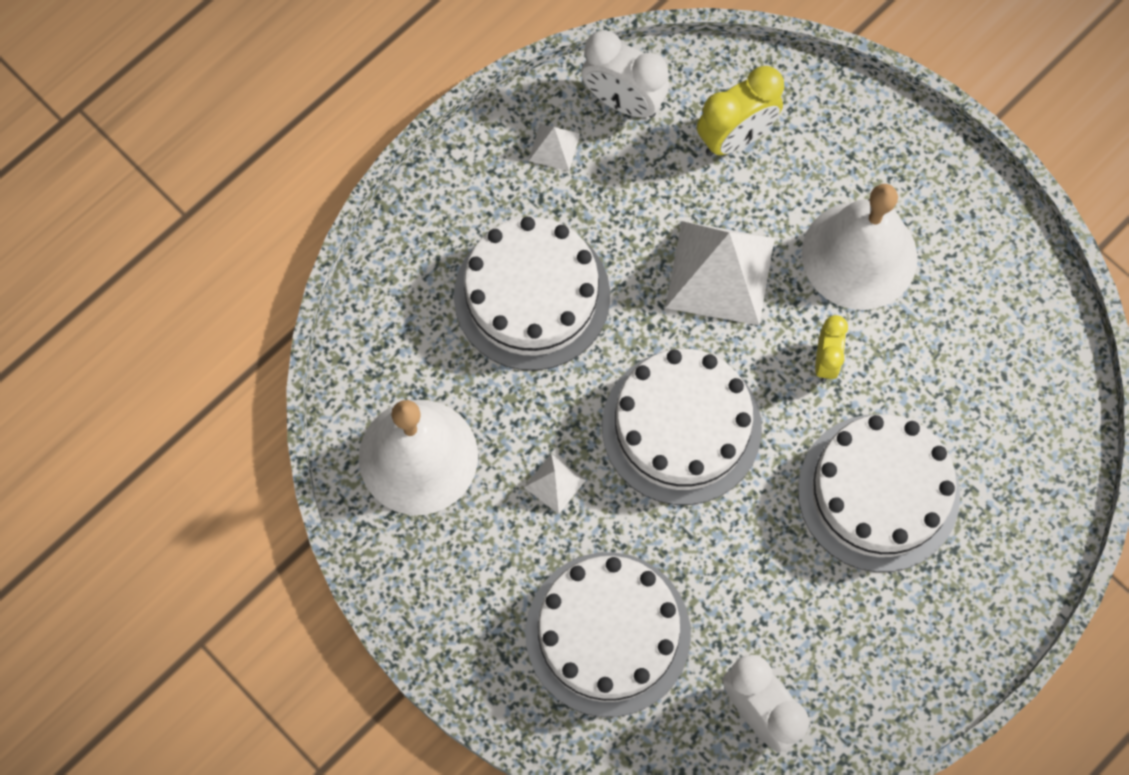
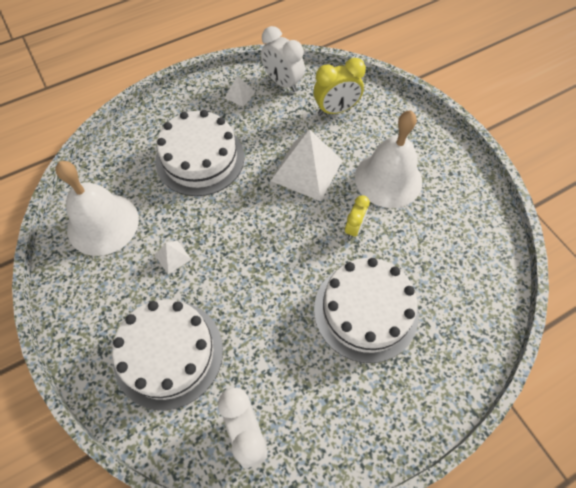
camera: 15 degrees right, 10 degrees down
(681, 427) = (257, 244): white cake -> none

